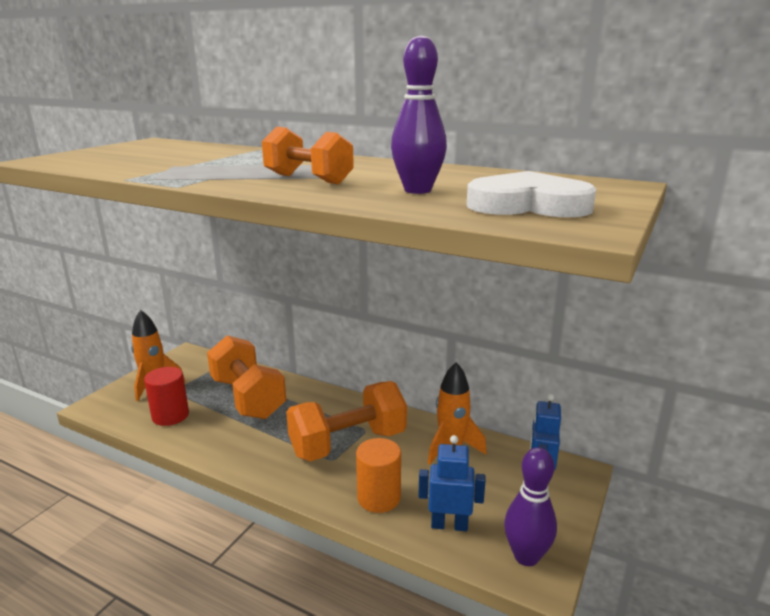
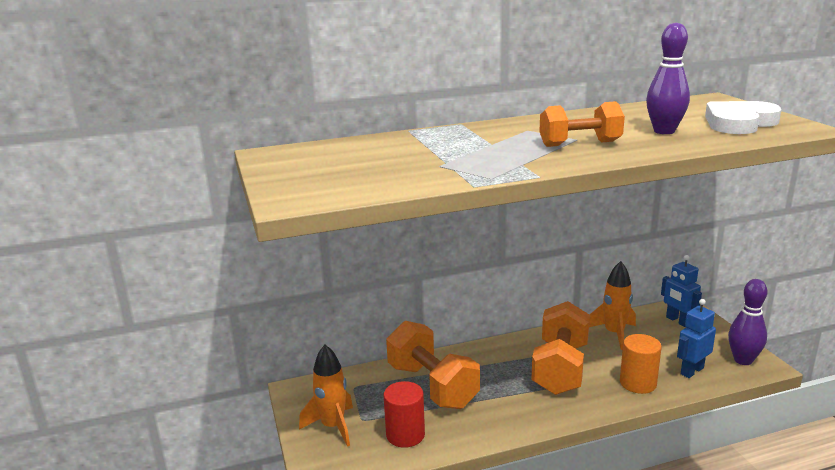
camera: 45 degrees left, 0 degrees up
(248, 398) = (432, 386): orange dumbbell -> orange dumbbell turned 45 degrees clockwise

